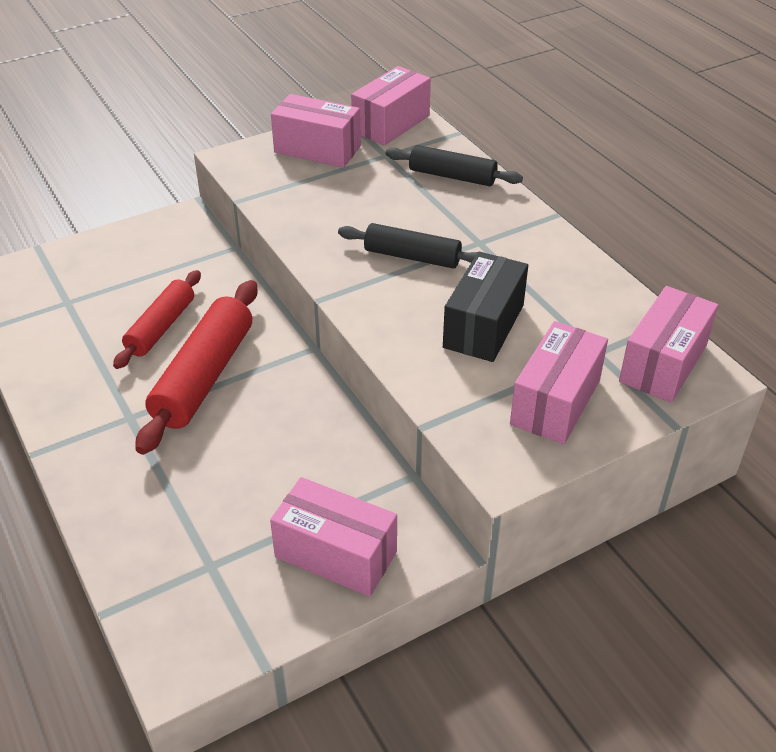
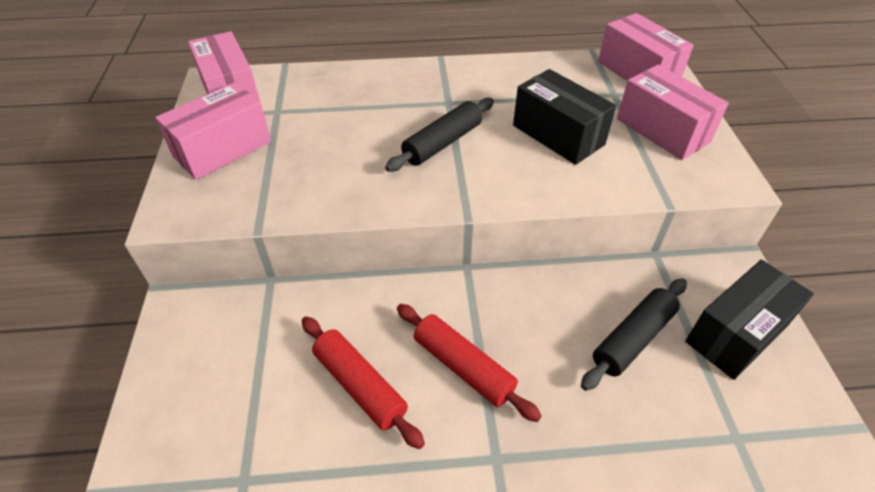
camera: 65 degrees left, 5 degrees up
(204, 376) = (463, 367): red rolling pin -> red rolling pin, size x0.64
(336, 554) = (736, 333): pink box -> black box
(452, 176) = (345, 86): black rolling pin -> black rolling pin (632, 339)

